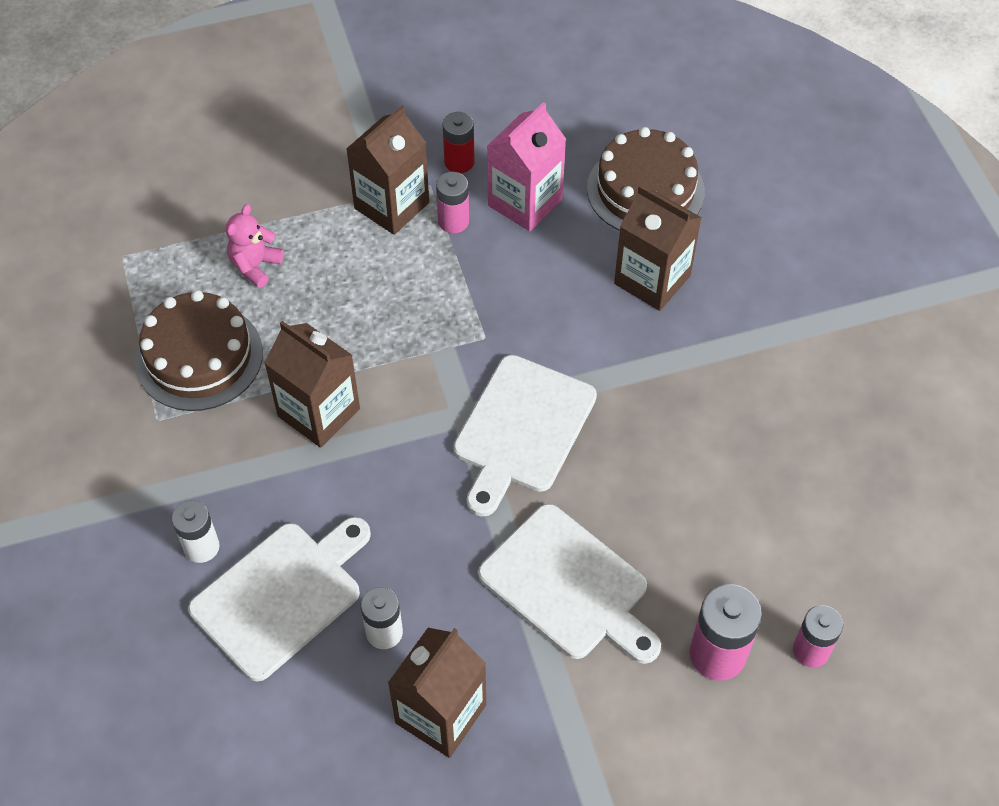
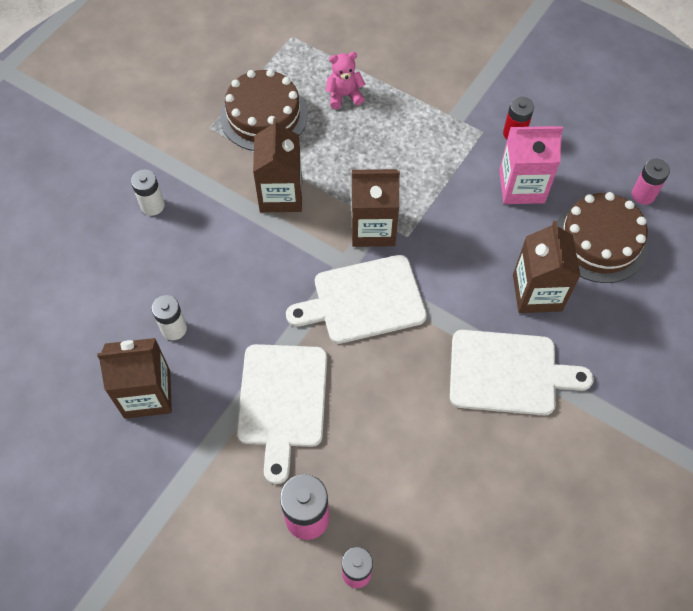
camera: 50 degrees right, 5 degrees up
(281, 595) = (155, 263): white cutting board -> white cutting board (508, 373)
(391, 205) = (449, 125): brown carton -> brown carton (373, 228)
(453, 221) = (470, 162): pink battery -> pink battery (643, 195)

